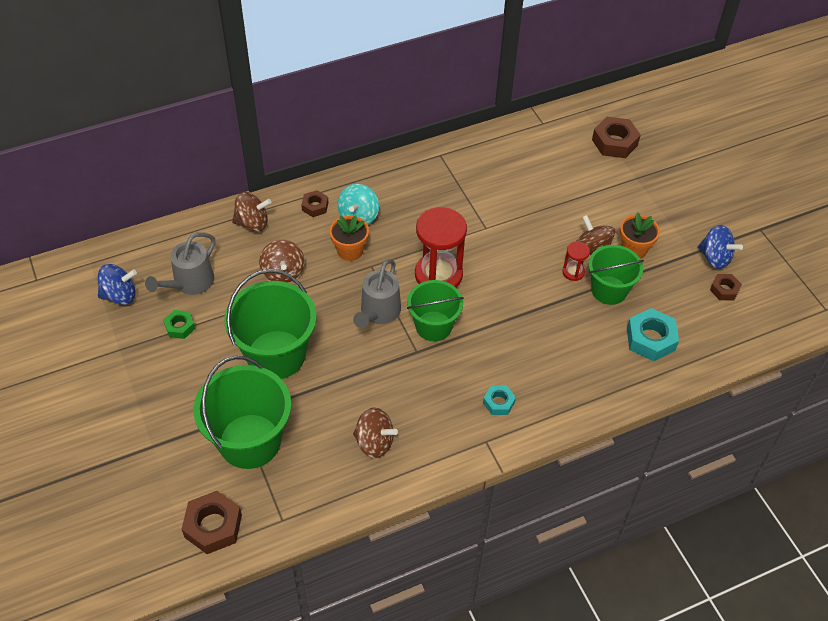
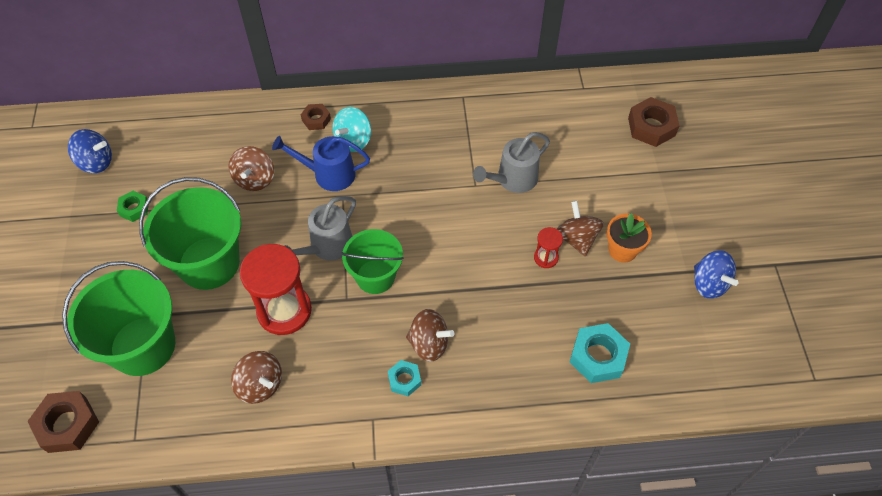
camera: 20 degrees right, 5 degrees up
(190, 283) = (164, 167): grey watering can -> grey watering can (513, 179)
(252, 223) = (249, 121): brown spinning top -> brown spinning top (429, 344)
(350, 251) = (329, 174): orange flower pot -> blue watering can
(438, 275) = (404, 223): red hourglass -> red hourglass (284, 311)
(609, 290) = (575, 288): green bucket -> none
(724, 290) = (705, 323): brown nut -> none

